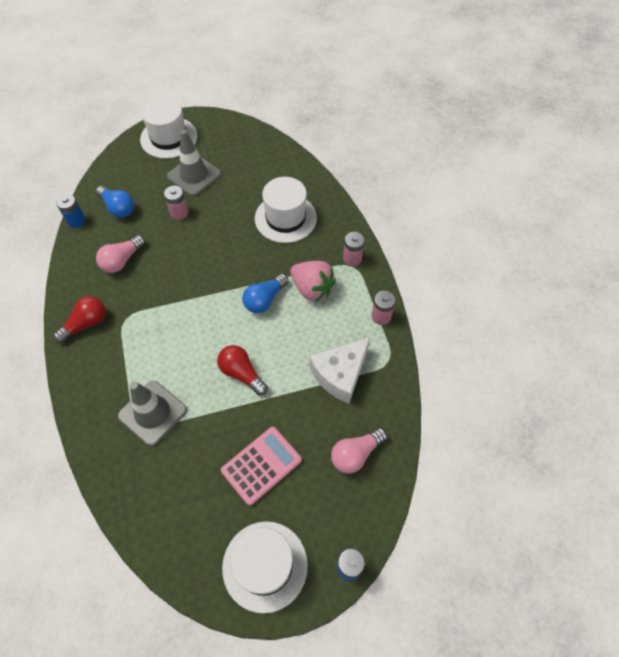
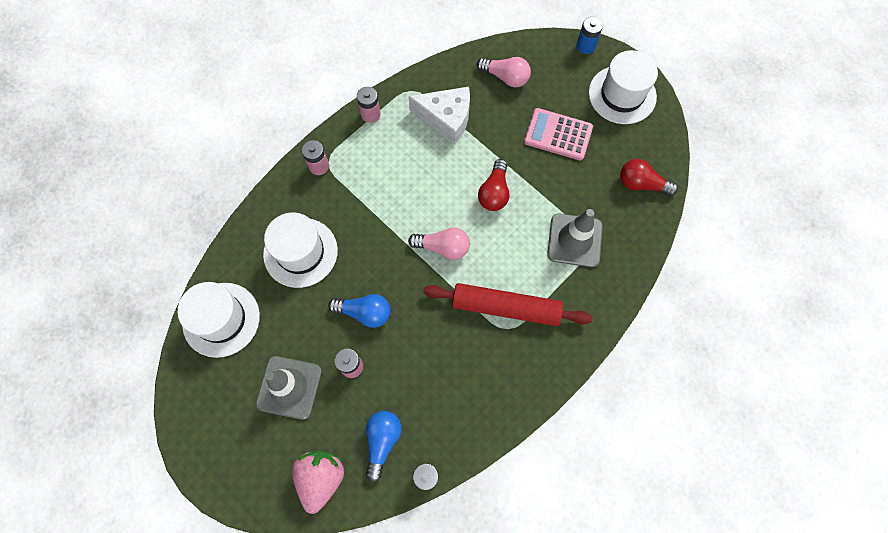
camera: 120 degrees left, 10 degrees up
(86, 324) = (536, 362): red light bulb -> red light bulb (641, 184)
(122, 260) = (446, 382): pink light bulb -> pink light bulb (443, 247)
(141, 327) = (505, 307): none -> red rolling pin
(169, 138) = (242, 462): white hat -> white hat (221, 319)
(264, 300) = (410, 216): blue light bulb -> blue light bulb (365, 313)
(312, 289) = (374, 182): pink strawberry -> pink strawberry (321, 478)

